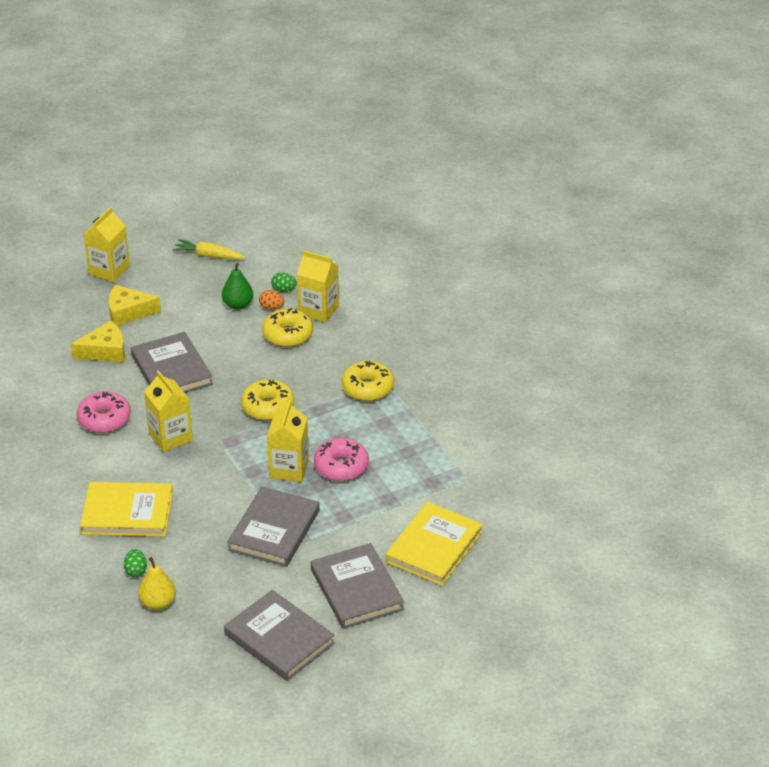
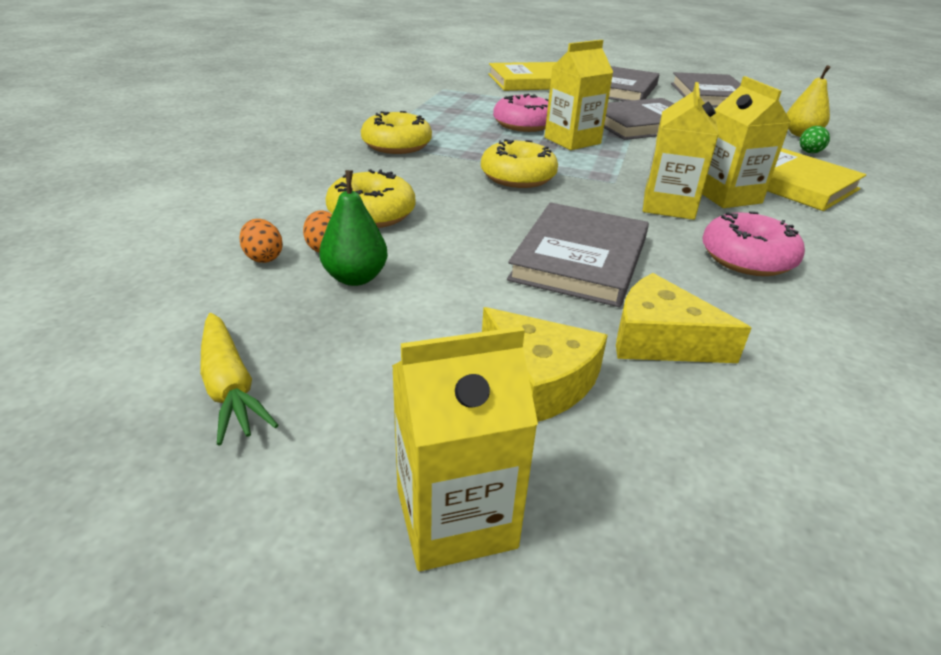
camera: 135 degrees left, 5 degrees down
(284, 290) = (263, 257): green egg -> orange egg
(318, 310) = (285, 215): yellow carton -> yellow carton (727, 196)

